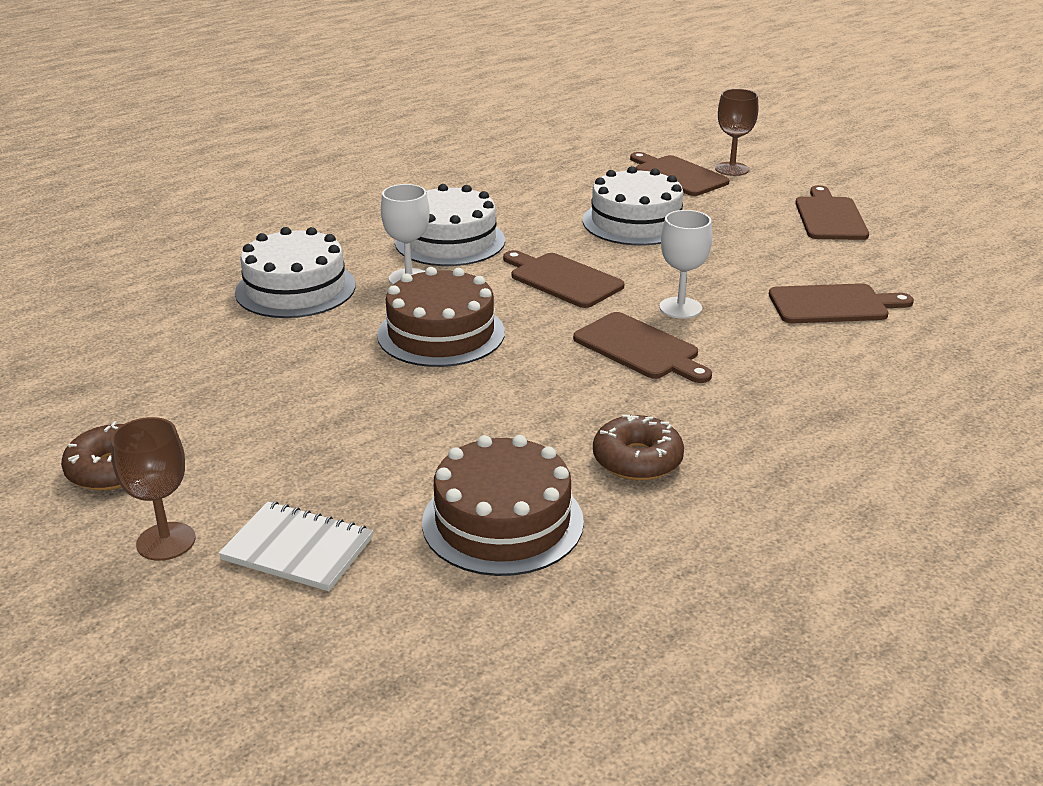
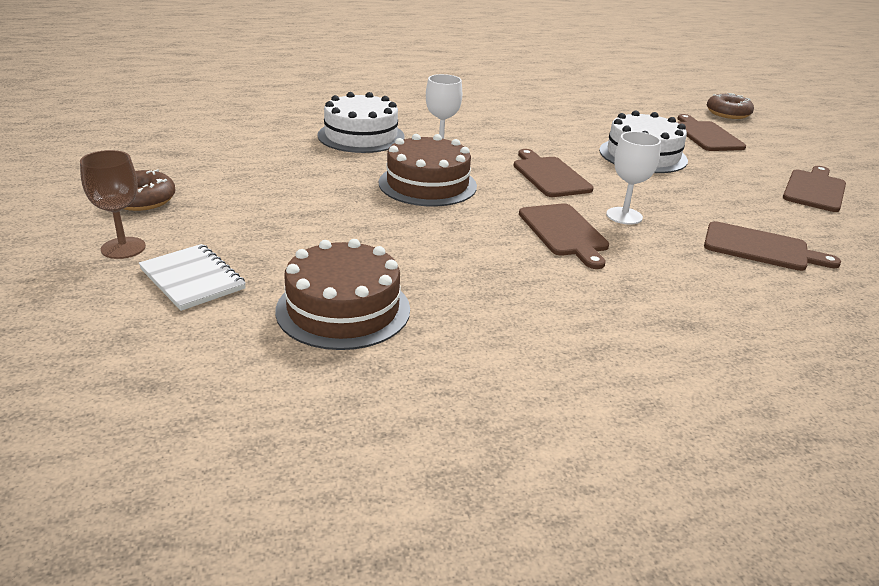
camera: 25 degrees right, 0 degrees up
(450, 241) = (492, 135): white cake -> none
(637, 460) = (486, 303): brown donut -> brown donut (728, 113)
(732, 169) = (756, 141): brown goblet -> none

